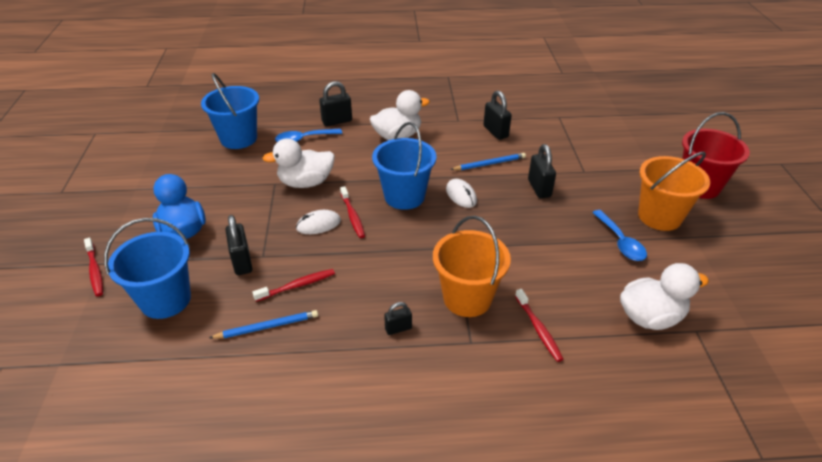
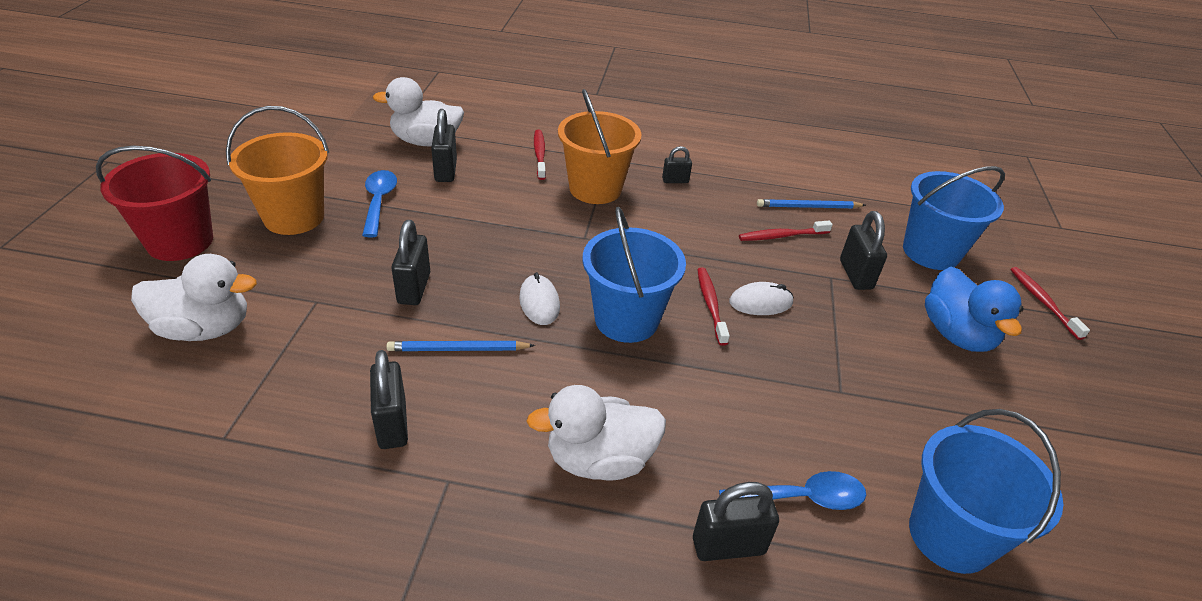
camera: 170 degrees left, 0 degrees up
(306, 183) = (786, 380): white duck -> white duck (205, 328)
(602, 285) = (446, 171): none -> black padlock

